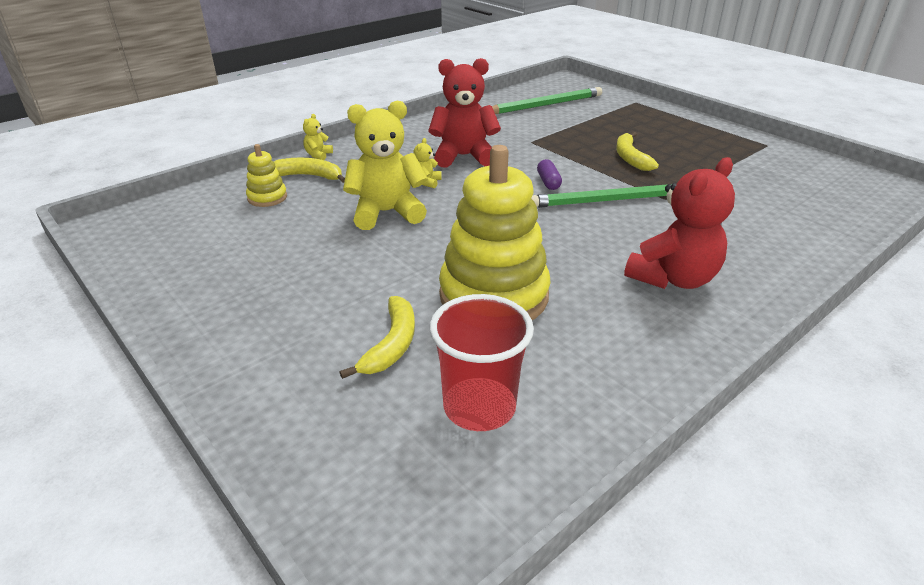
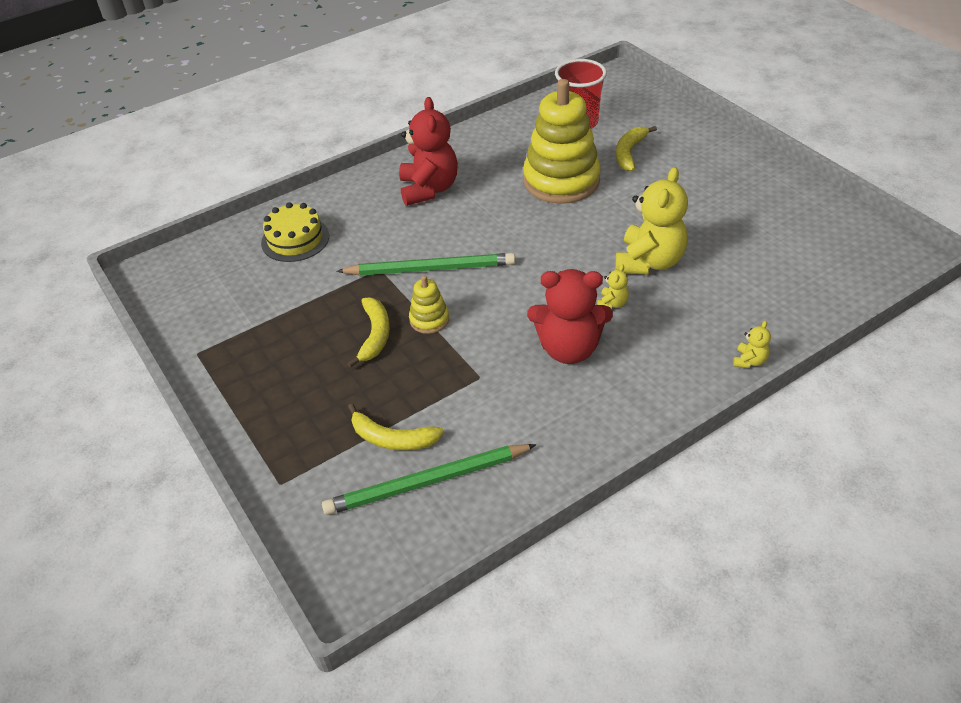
camera: 170 degrees left, 10 degrees up
(267, 198) = (775, 287): yellow stacking toy -> yellow stacking toy (429, 320)
(309, 176) = (745, 320): yellow banana -> yellow banana (392, 438)
(386, 212) = (649, 262): yellow teddy bear -> yellow teddy bear turned 60 degrees counterclockwise
(548, 182) = (483, 298): purple capsule -> none
(673, 278) = (429, 189): red teddy bear -> red teddy bear turned 120 degrees clockwise
(784, 219) = (295, 239): none -> yellow cake

